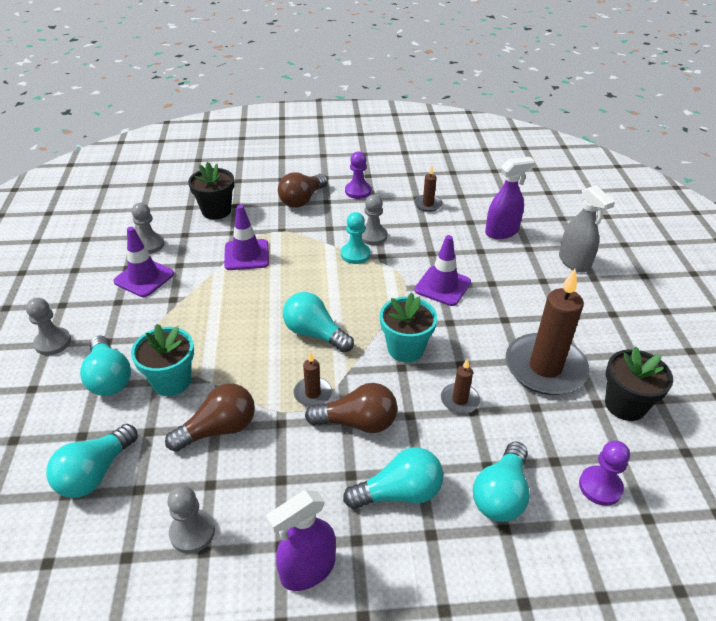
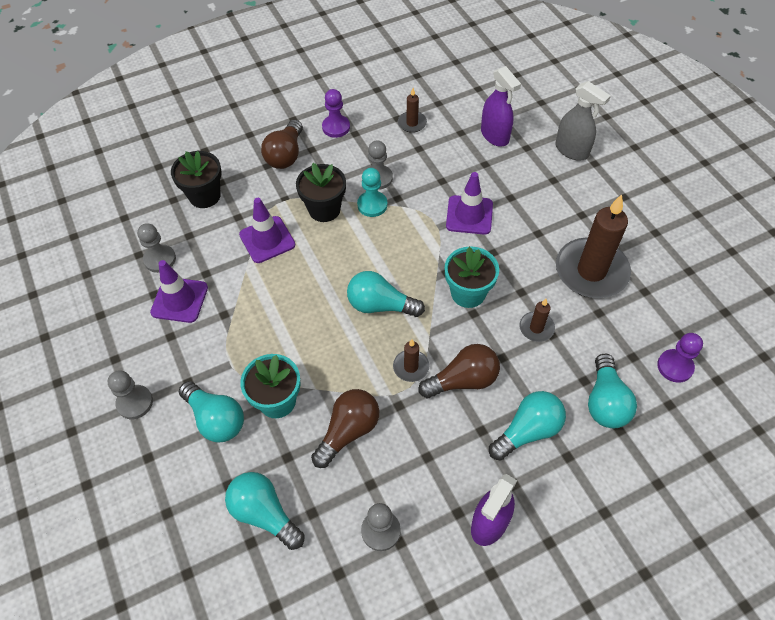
camera: 20 degrees left, 15 degrees up
(95, 473) = (264, 513): turquoise light bulb -> turquoise light bulb turned 120 degrees clockwise
(502, 232) = (495, 136): purple spray bottle -> purple spray bottle turned 105 degrees clockwise
(625, 405) = (666, 285): black flower pot -> black flower pot (324, 209)

